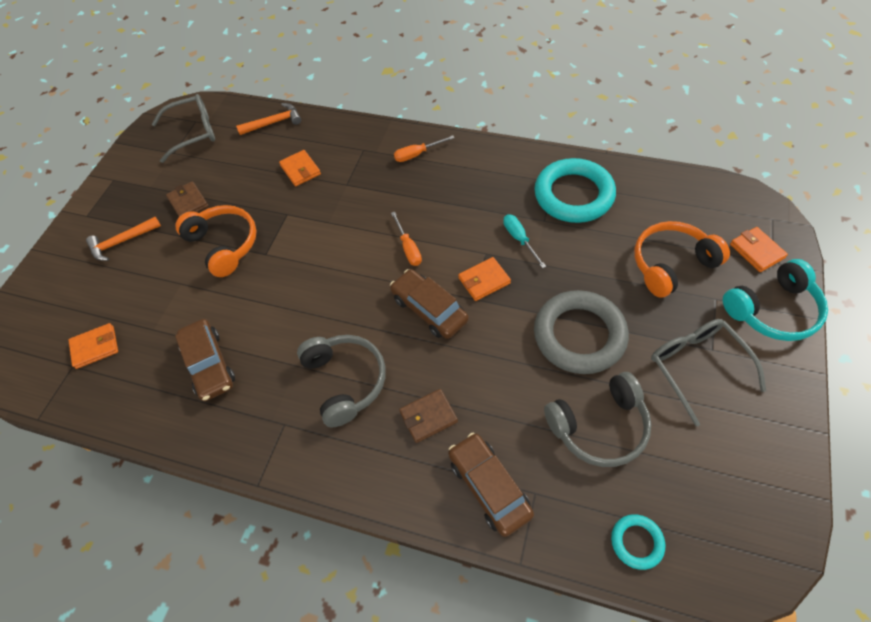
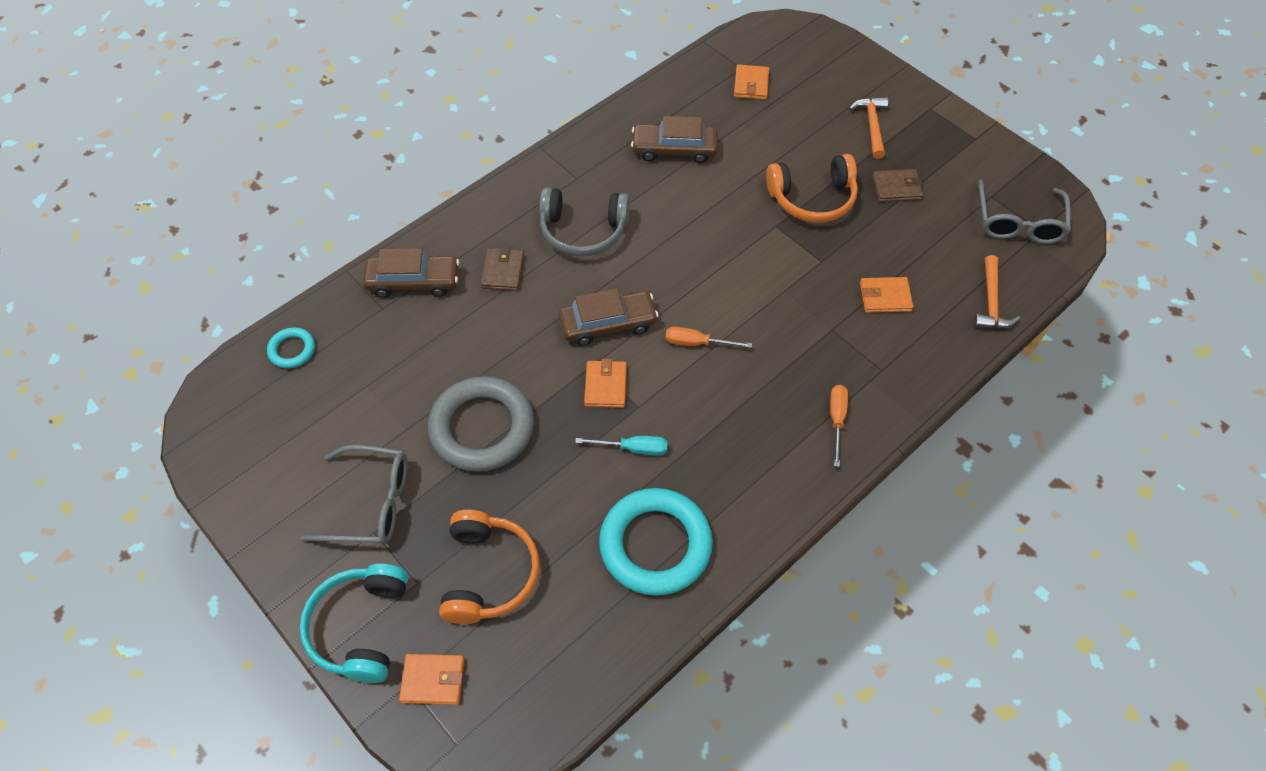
camera: 115 degrees right, 0 degrees up
(599, 426) = (391, 385): grey headphones -> none

